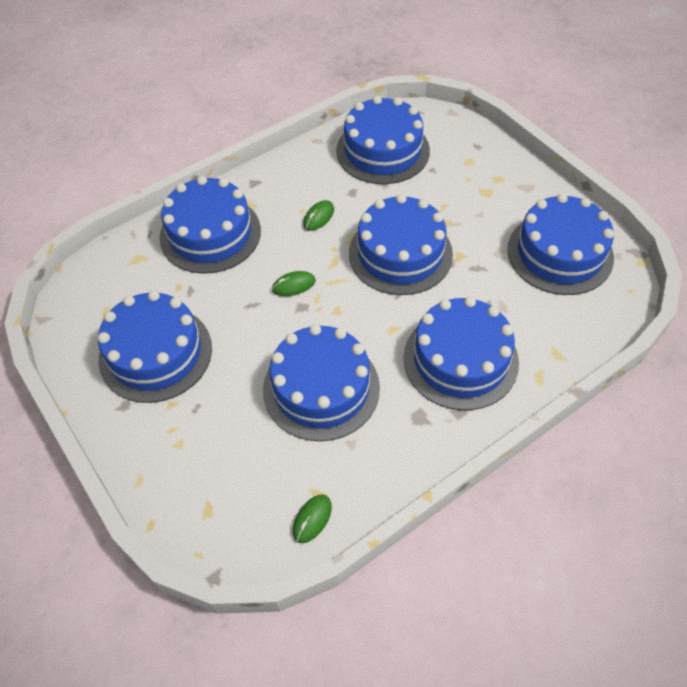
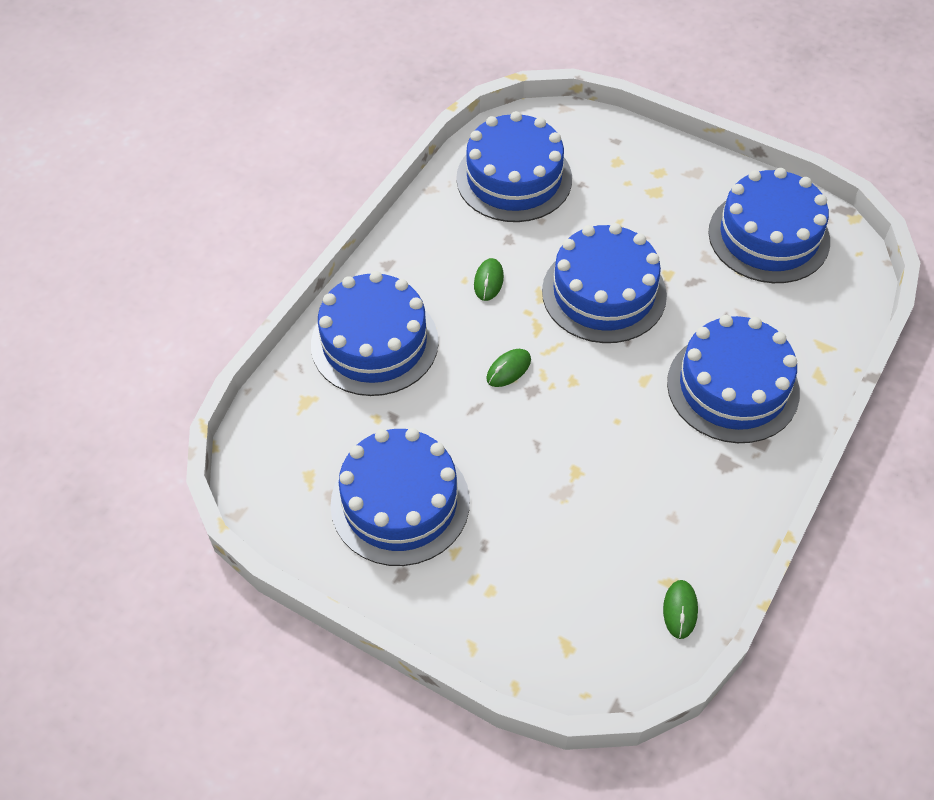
camera: 25 degrees left, 0 degrees up
(321, 388) = (607, 471): blue cake -> none

